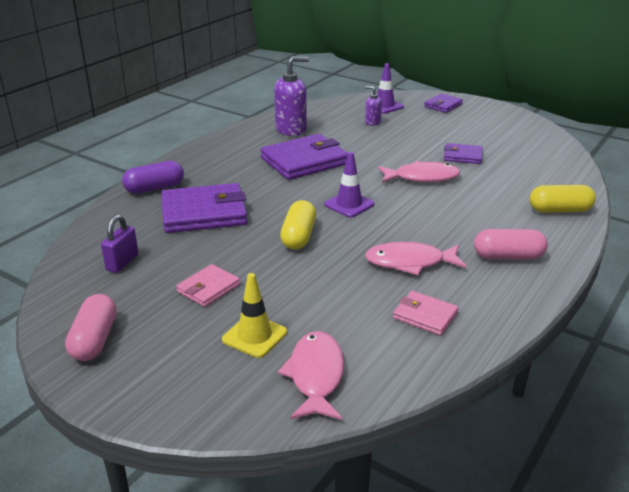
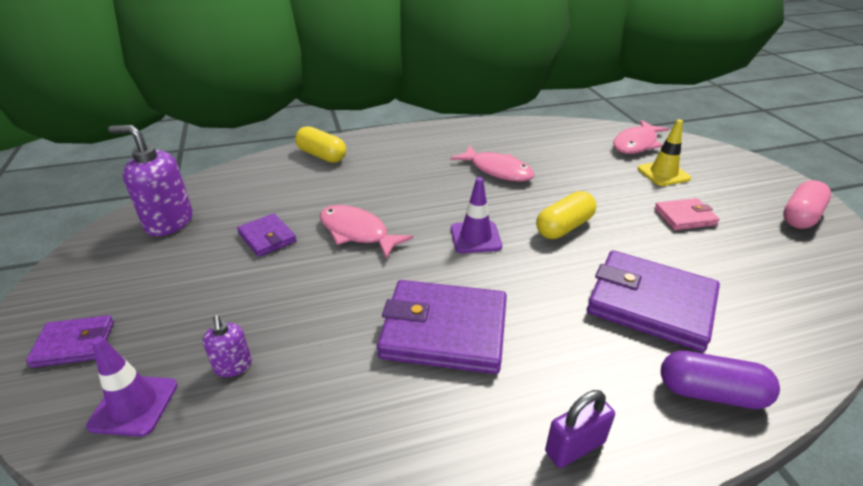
camera: 140 degrees left, 5 degrees up
(122, 262) = (773, 278): purple padlock -> purple padlock (574, 447)
(291, 129) = (370, 433): purple soap dispenser -> purple soap dispenser (169, 222)
(425, 316) = (534, 143): pink wallet -> none
(508, 256) = (424, 147): pink capsule -> none

